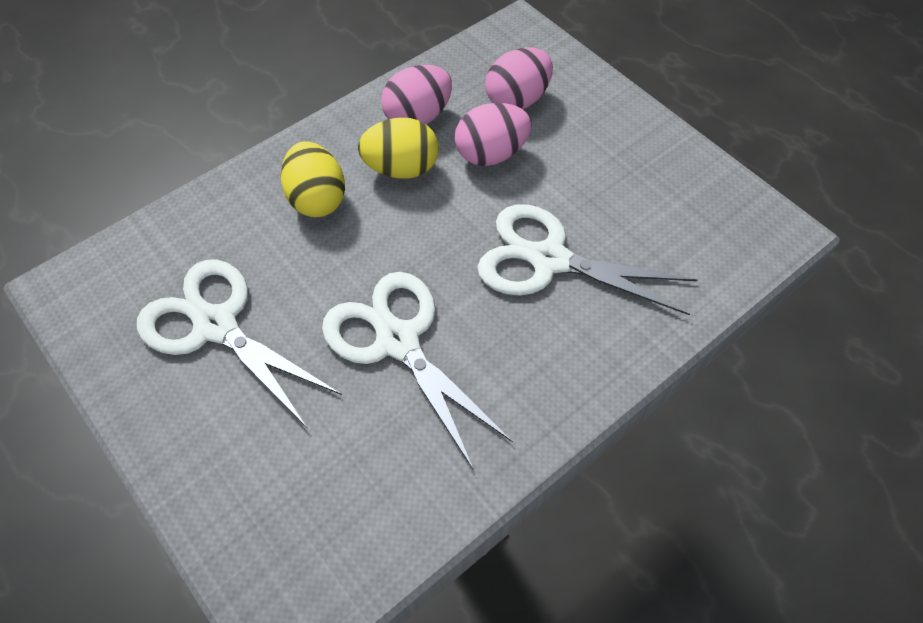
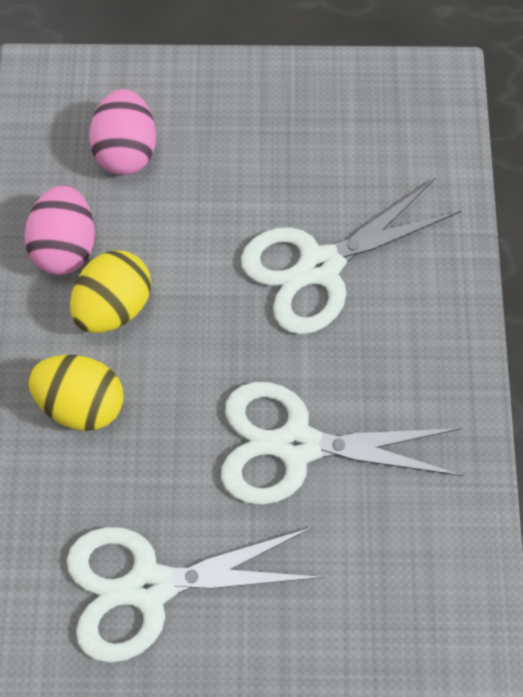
camera: 50 degrees left, 10 degrees up
(491, 154) = (168, 221): pink egg -> none

